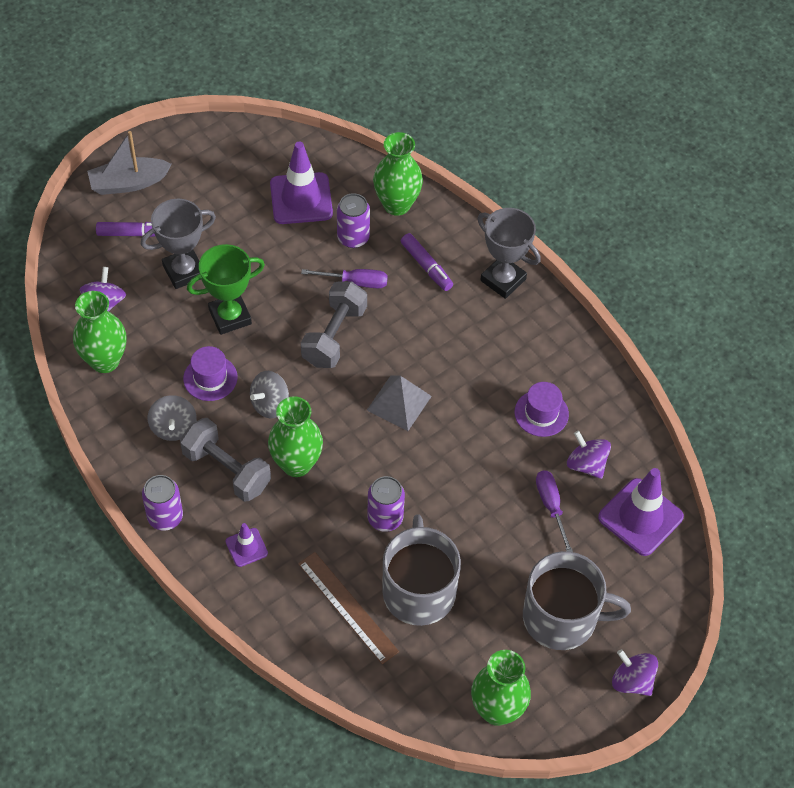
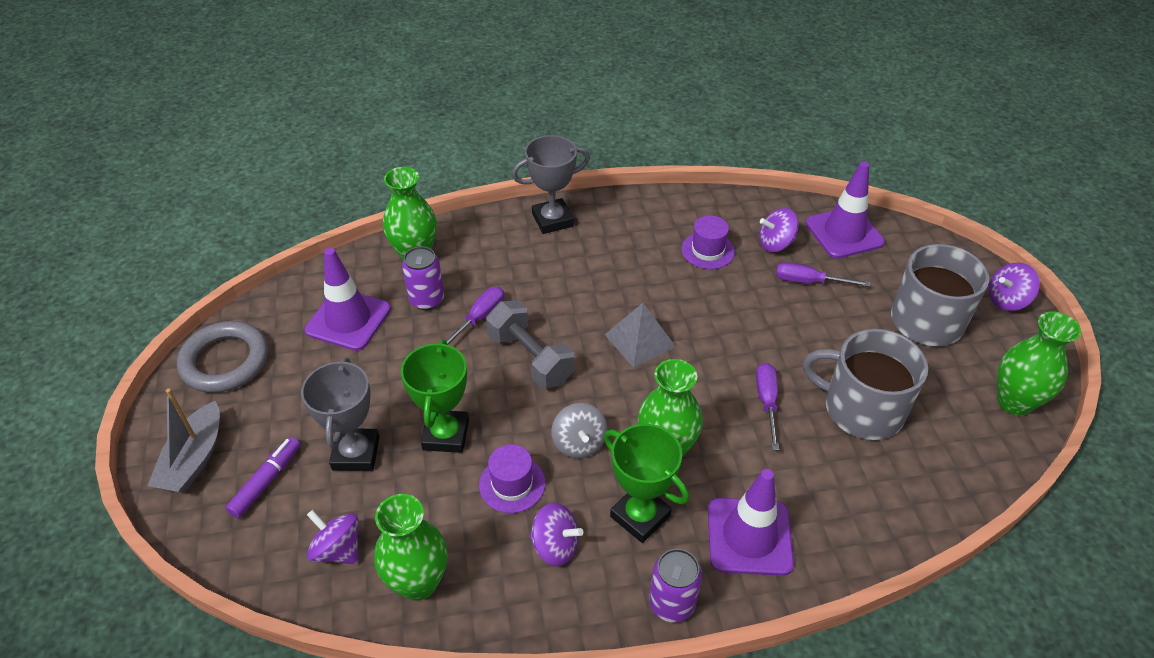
camera: 60 degrees left, 10 degrees down
(173, 427) = (555, 546): grey spinning top -> purple spinning top
(217, 148) = (225, 361): none -> grey ring
(226, 470) = (640, 516): grey dumbbell -> green trophy
(246, 547) = (749, 536): purple traffic cone -> purple traffic cone, size x1.93
(347, 607) = (860, 474): brown ruler -> none
(385, 518) = (767, 402): purple can -> purple screwdriver
(426, 266) = (500, 262): purple marker -> none

